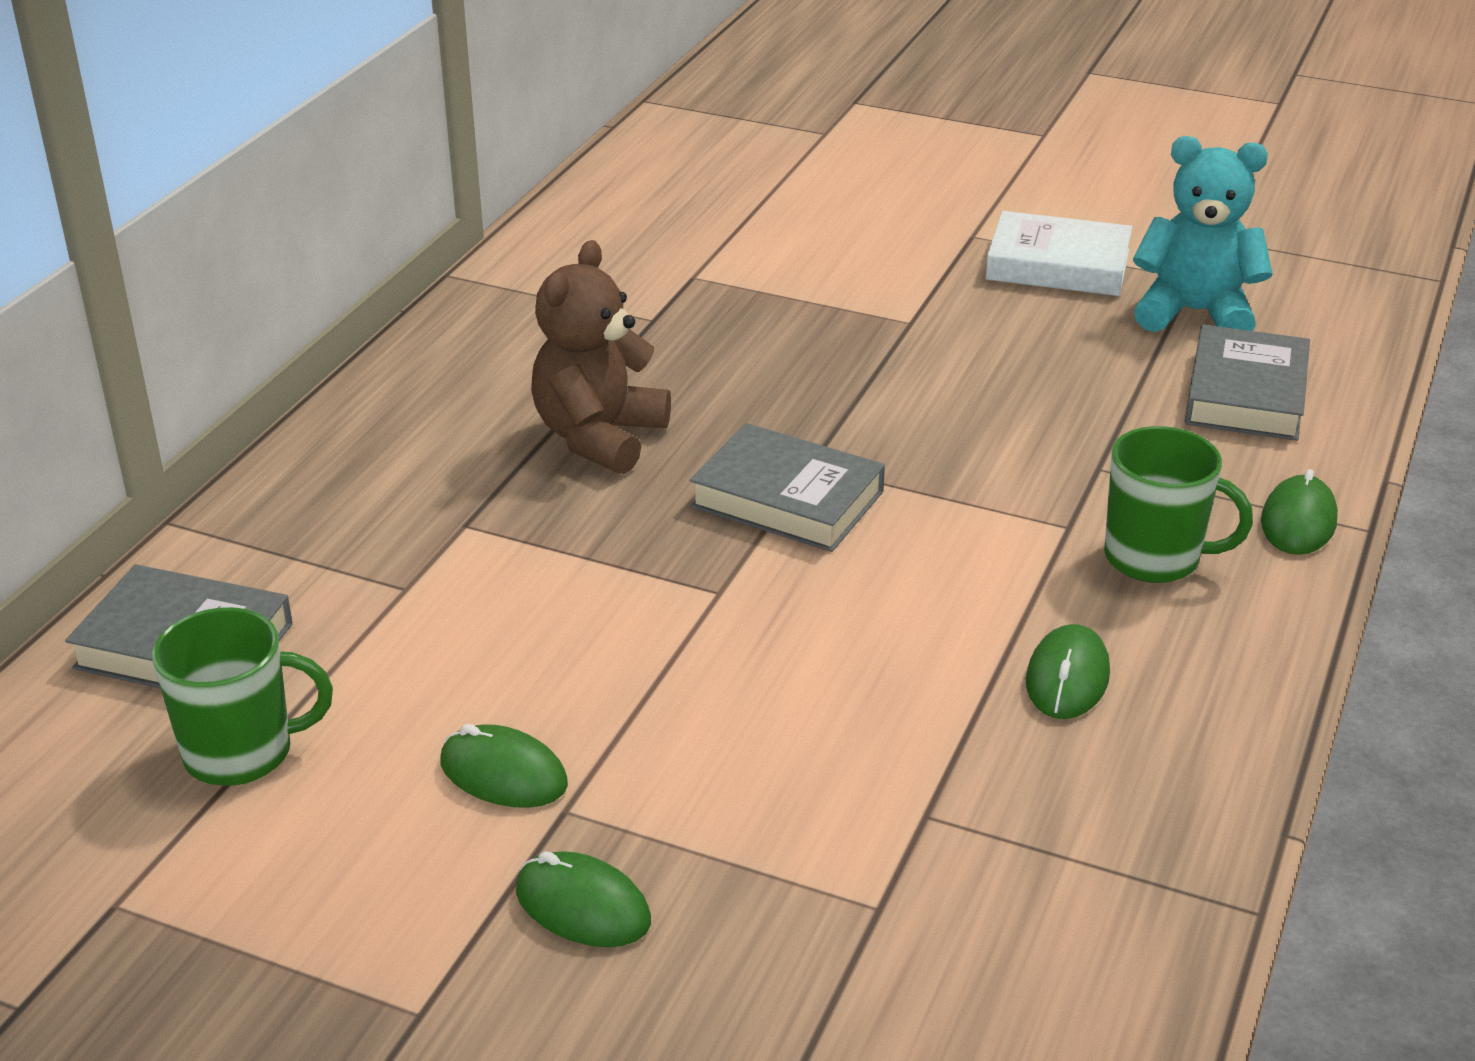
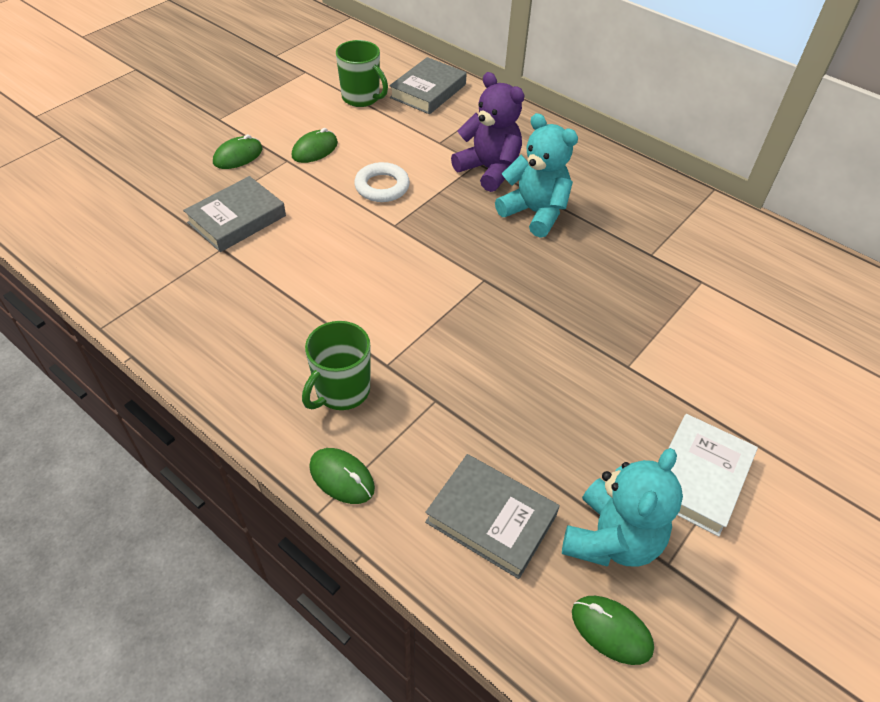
camera: 105 degrees right, 15 degrees up
(241, 753) = (361, 98): green mug -> green mug turned 60 degrees counterclockwise
(484, 507) = (489, 170): none -> purple teddy bear
(599, 437) = (534, 213): brown teddy bear -> turquoise teddy bear
(603, 634) = (382, 187): none -> white ring
(787, 499) = (456, 263): grey book -> grey book (237, 219)
(1067, 678) = (272, 320): green mouse -> green mouse (611, 630)

